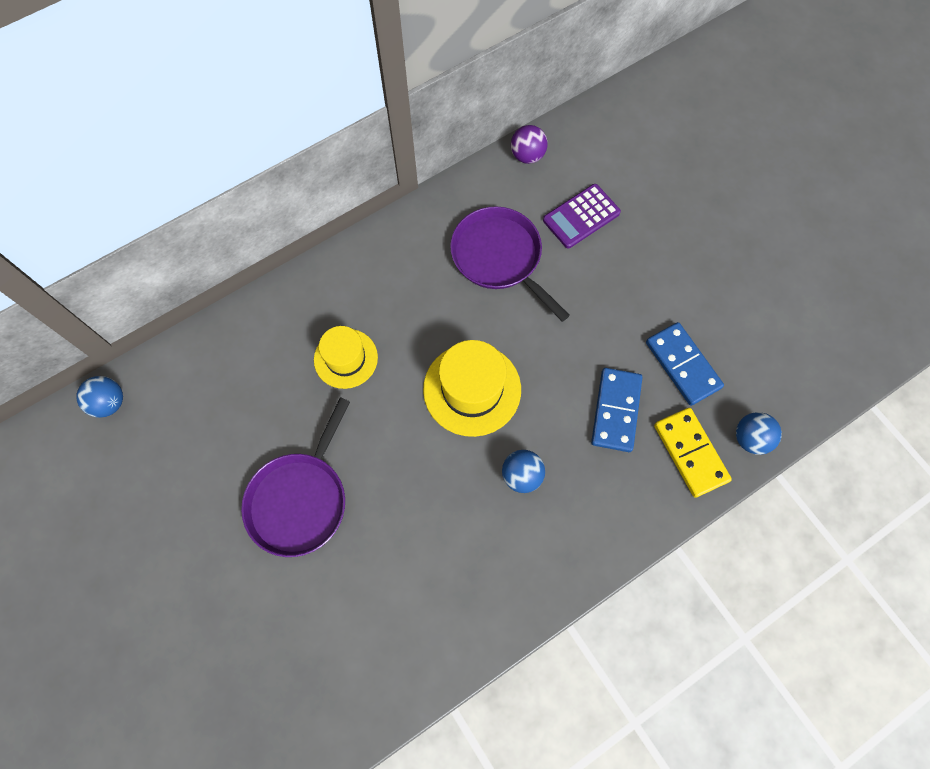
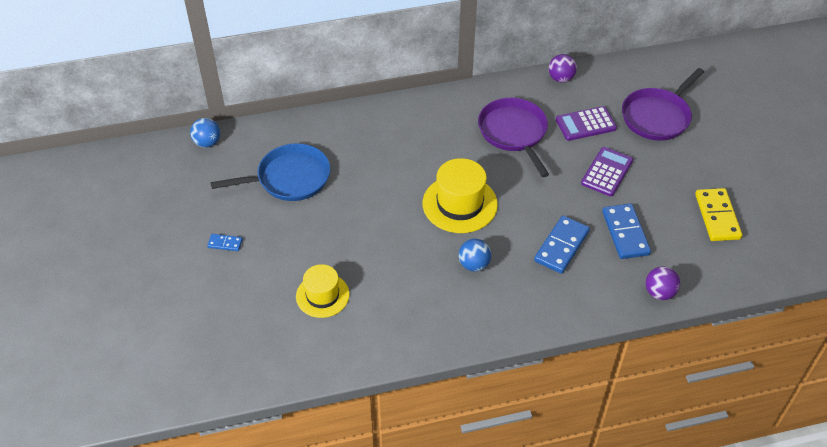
camera: 20 degrees right, 20 degrees down
(194, 556) = (225, 243): none -> blue domino
(241, 423) = (290, 178): none -> blue pan
(300, 500) = (310, 233): purple pan -> purple pan (657, 116)
(345, 358) = (377, 161): yellow hat -> yellow hat (322, 295)
(630, 281) = (607, 172): none -> purple calculator
(690, 453) = (608, 288): yellow domino -> yellow domino (717, 216)
(750, 438) = (659, 292): blue ball -> purple ball

